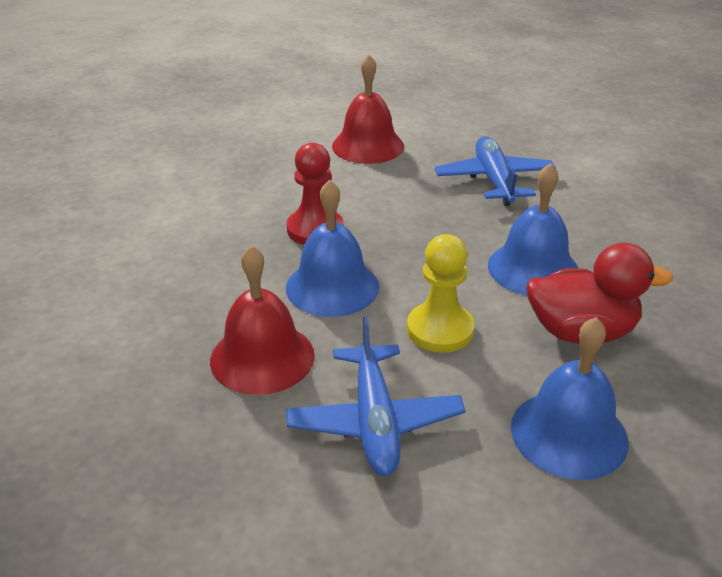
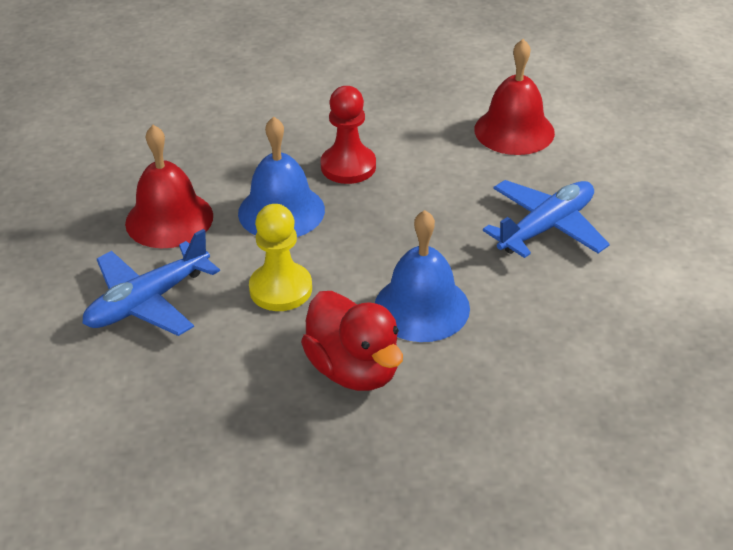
camera: 55 degrees right, 5 degrees up
(569, 433) = (216, 406): blue bell -> none

